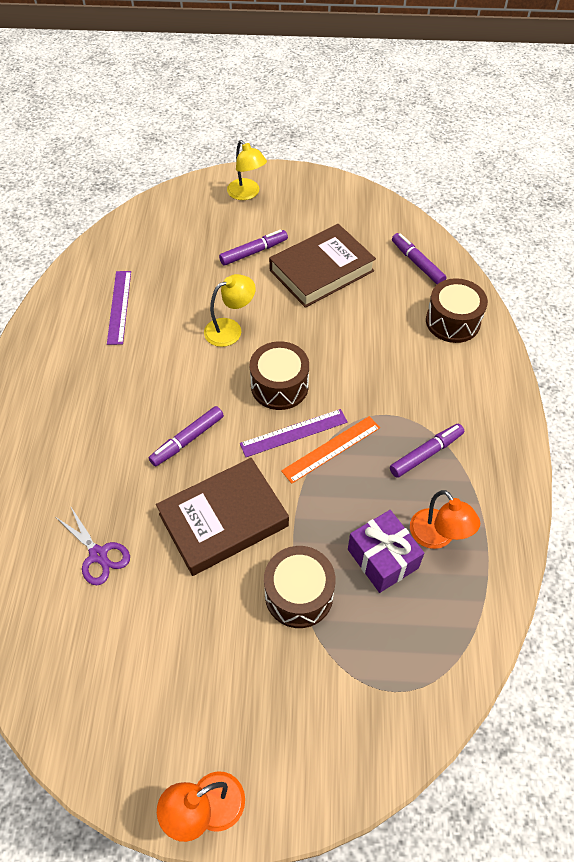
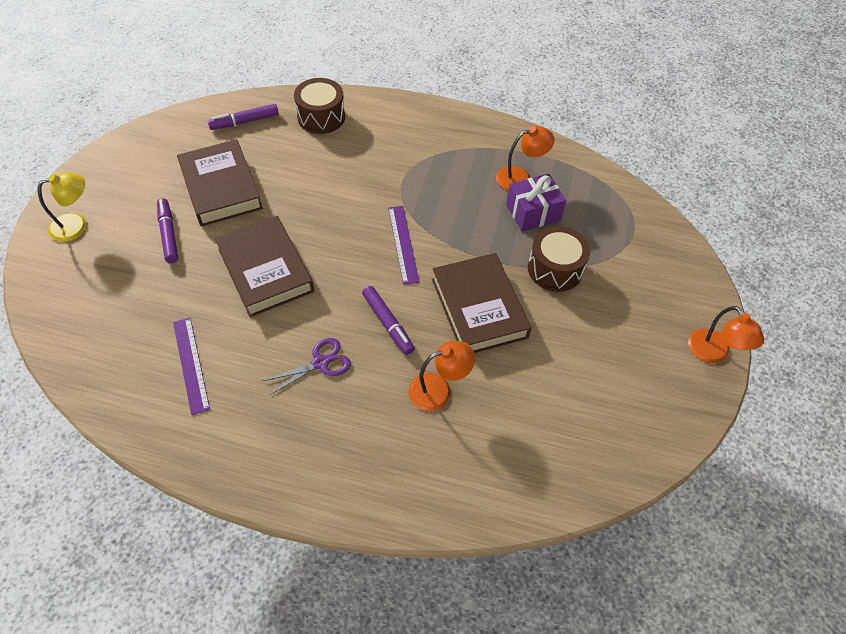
camera: 80 degrees left, 0 degrees up
(98, 554) = (495, 409): purple scissors -> purple scissors (320, 363)
(115, 499) = (439, 390): none -> orange lamp
(119, 307) = (190, 364): purple ruler -> purple ruler turned 60 degrees clockwise
(230, 329) = (265, 270): yellow lamp -> brown book
(279, 386) = (349, 244): brown drum -> none
(331, 449) = (426, 222): orange ruler -> none
(426, 454) = (447, 166): purple marker -> none

